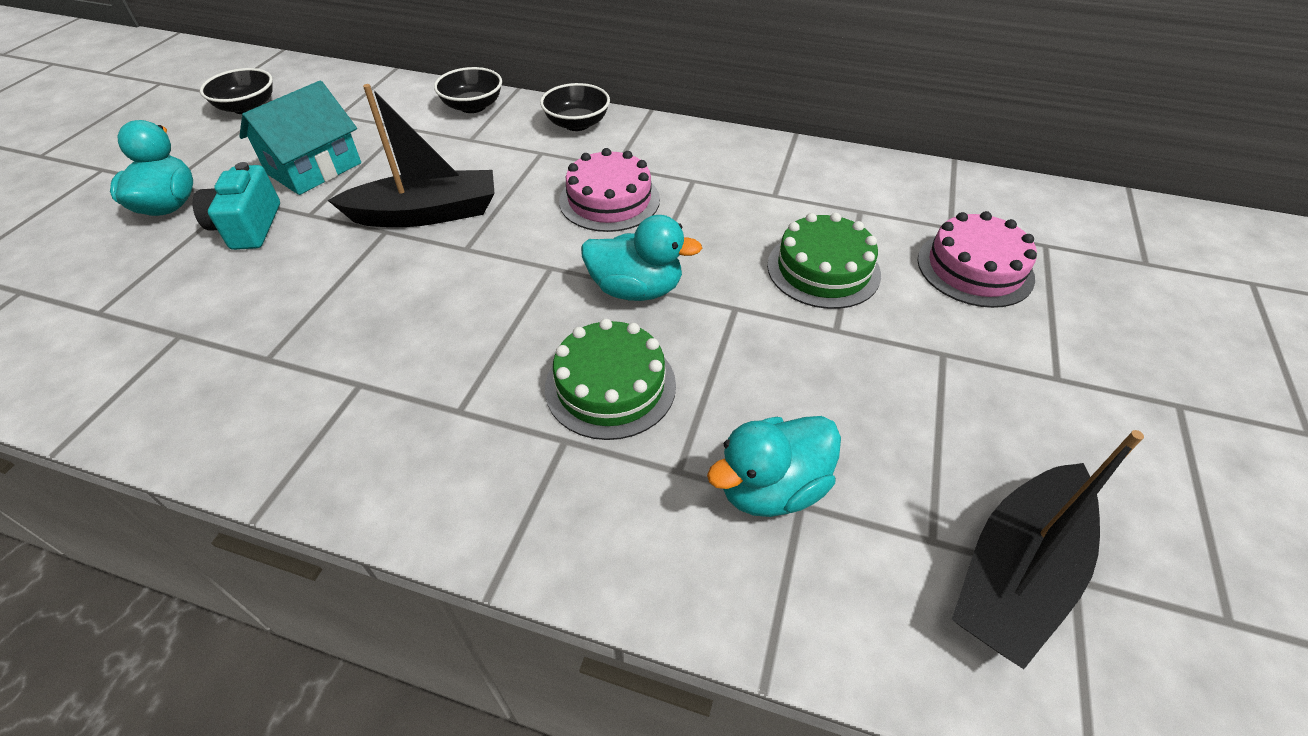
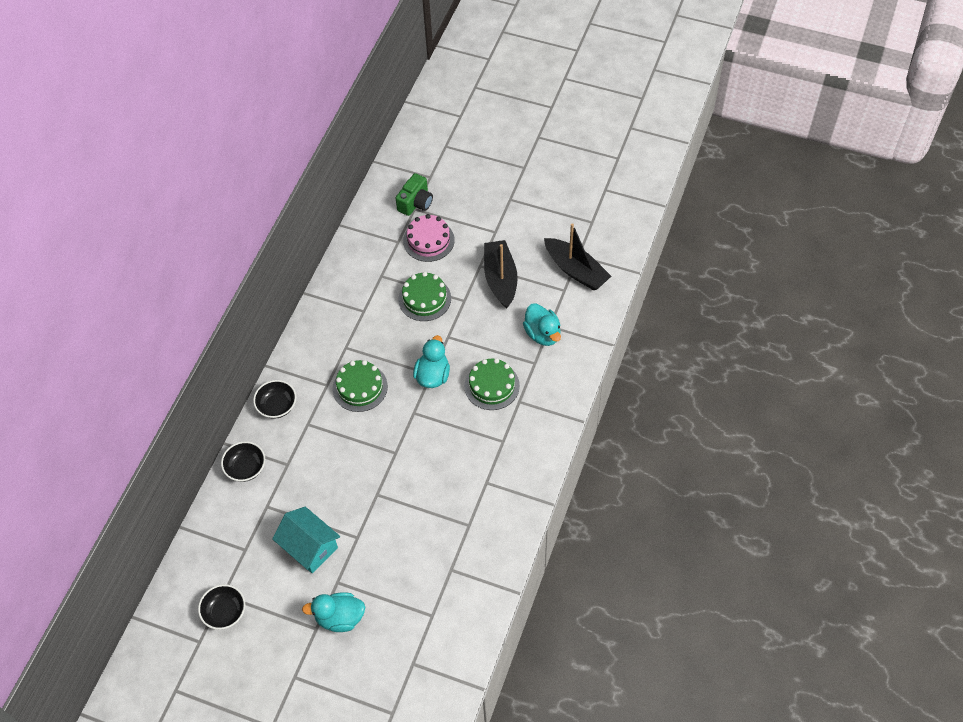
camera: 85 degrees left, 10 degrees up
(248, 227) = (366, 566): turquoise camera -> none
(426, 214) = (363, 476): black boat -> black boat (500, 279)
(609, 200) = (360, 387): pink cake -> green cake
(1062, 246) = (416, 203): none -> green camera

